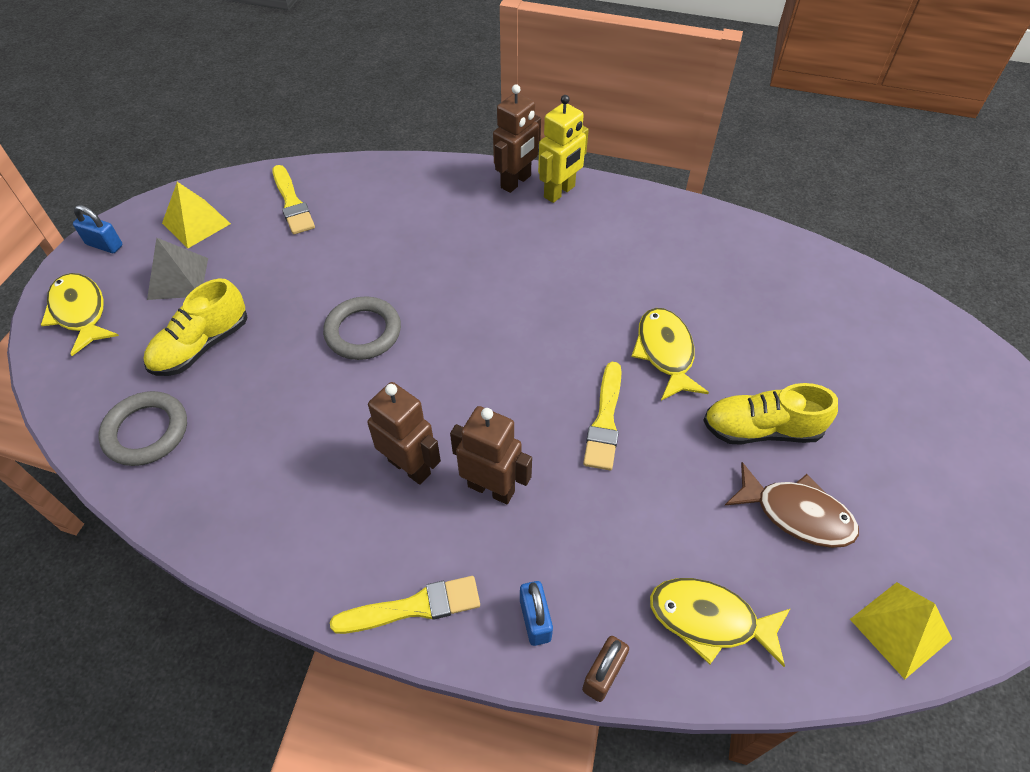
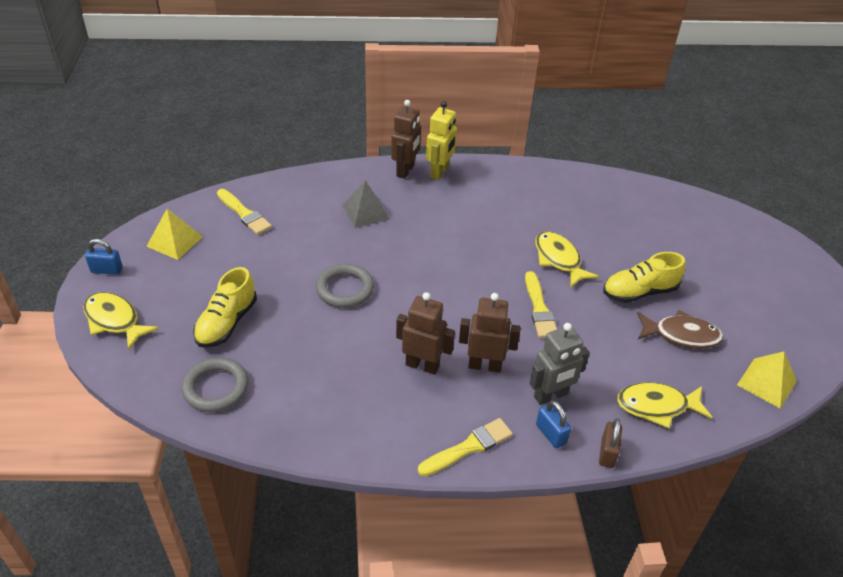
camera: 20 degrees left, 10 degrees down
(178, 278) = (182, 282): grey pyramid -> grey pyramid (366, 212)
(562, 559) = (551, 396): none -> grey robot

